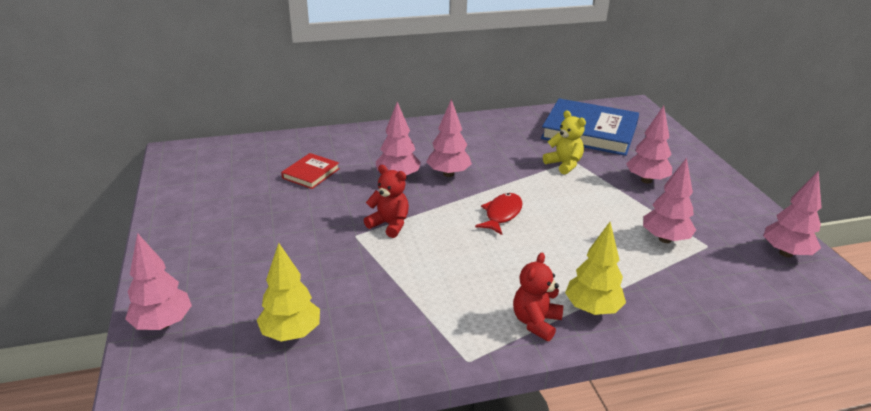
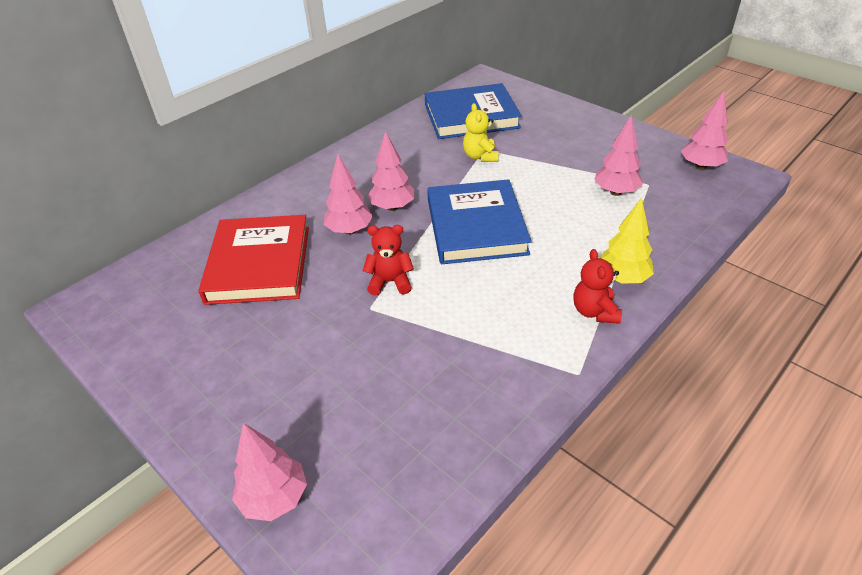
camera: 30 degrees left, 10 degrees up
(291, 333) = (411, 434): yellow tree -> none
(311, 173) = (259, 264): red book -> red book, size x2.10
(502, 214) = (476, 226): red fish -> blue book
(564, 164) = (480, 156): yellow teddy bear -> yellow teddy bear turned 120 degrees counterclockwise
(646, 180) = (555, 145): pink tree -> none

